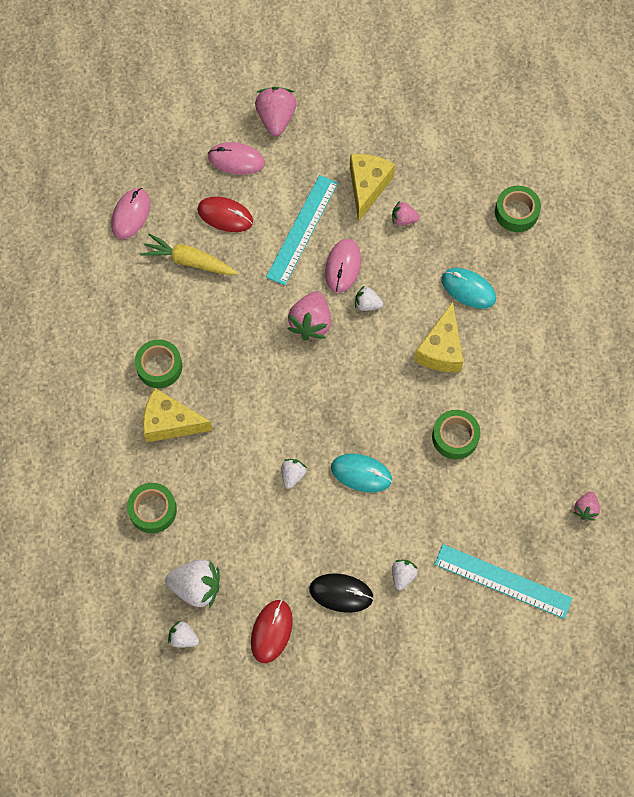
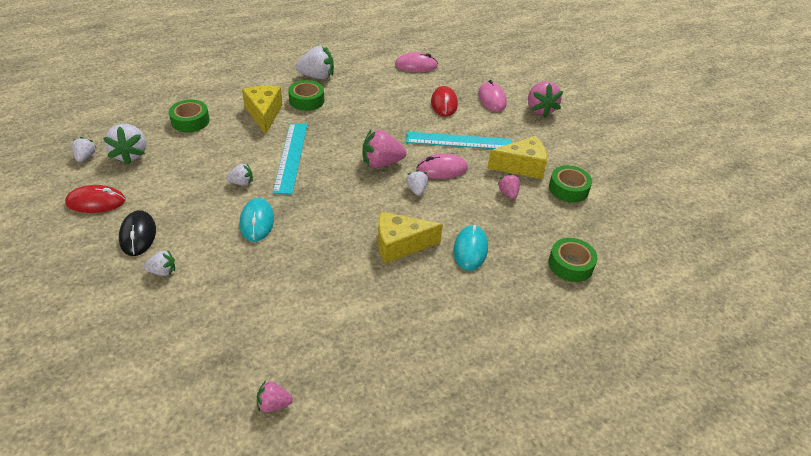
camera: 65 degrees right, 25 degrees down
(109, 339) = (317, 76): none -> white strawberry
(189, 261) = (397, 96): yellow carrot -> none
(276, 119) = (540, 109): pink strawberry -> pink strawberry turned 105 degrees clockwise
(455, 437) = (316, 275): green tape -> green tape (568, 189)
(502, 581) = (171, 349): turquoise ruler -> turquoise ruler (291, 157)

